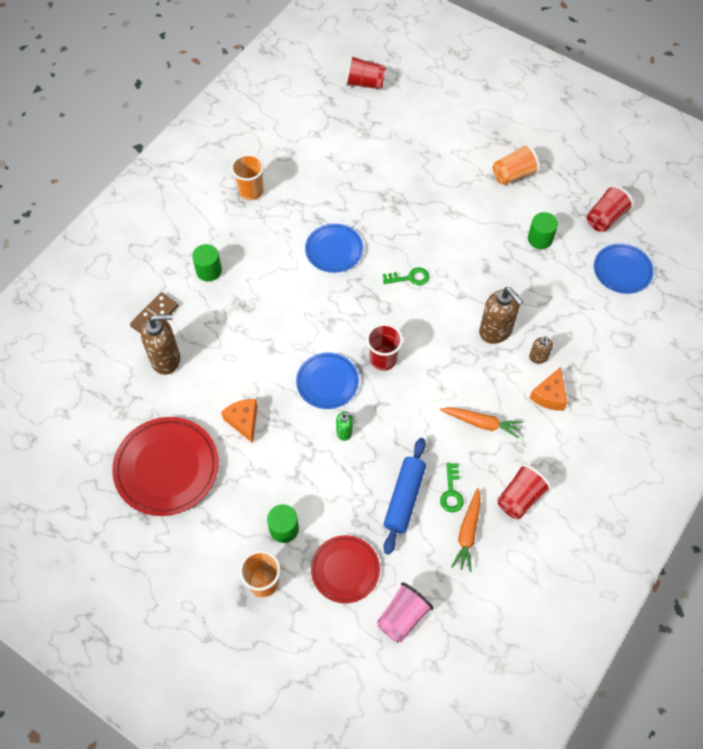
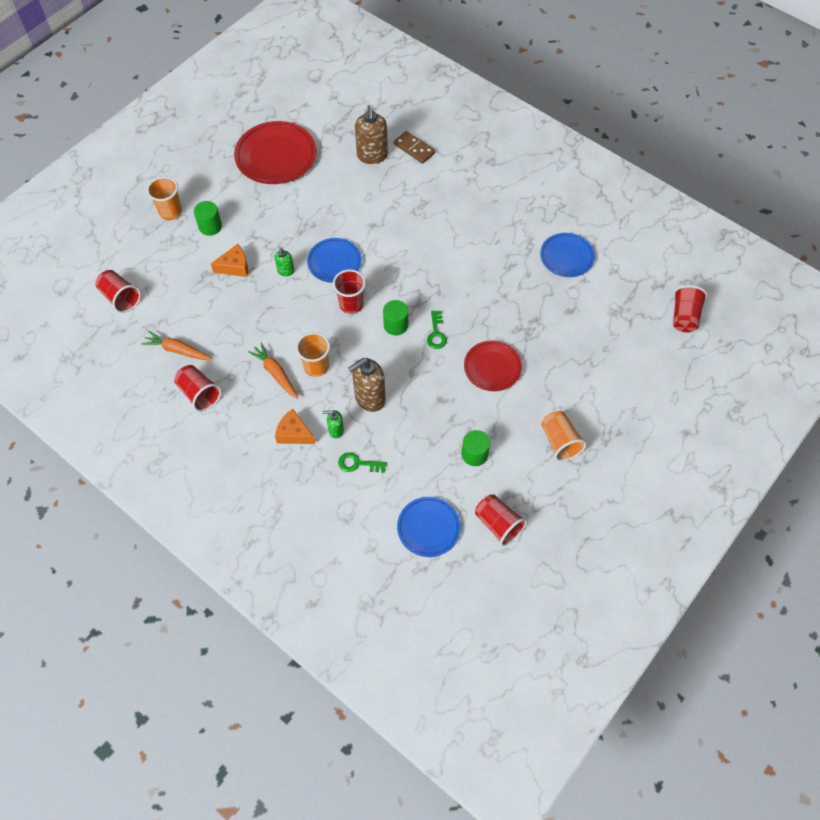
camera: 95 degrees right, 0 degrees up
(209, 271) = (456, 184): green cylinder -> green cylinder (396, 325)
(243, 421) = (307, 204): orange cheese -> orange cheese (235, 267)
(251, 191) = (543, 216): orange cup -> orange cup (316, 366)
(334, 250) = (472, 276): blue plate -> blue plate (566, 257)
(345, 570) = (167, 263): red plate -> red plate (492, 367)
(402, 617) = (121, 298): pink cup -> red cup
(404, 498) = (218, 308): blue rolling pin -> none
(451, 492) = (216, 342): green key -> green key (358, 464)
(481, 423) = (275, 373): orange carrot -> orange carrot turned 120 degrees clockwise
(538, 357) = (336, 430): brown soap dispenser -> green soap dispenser

